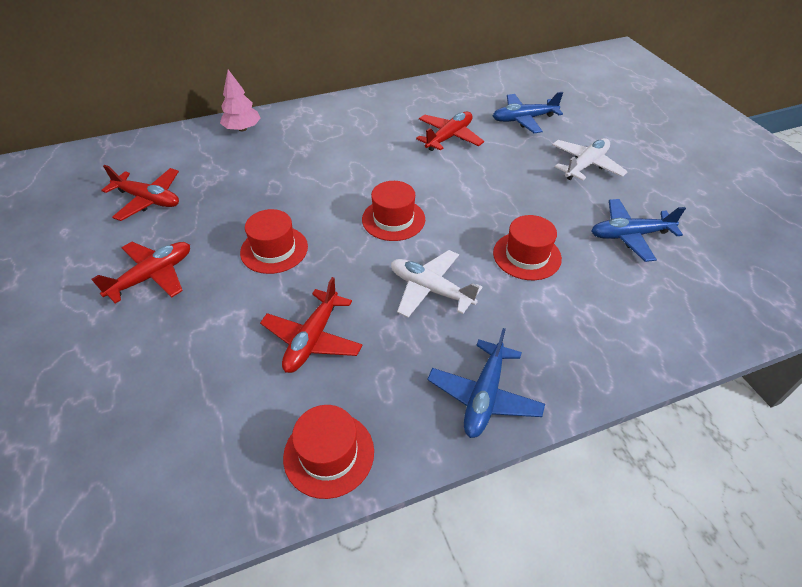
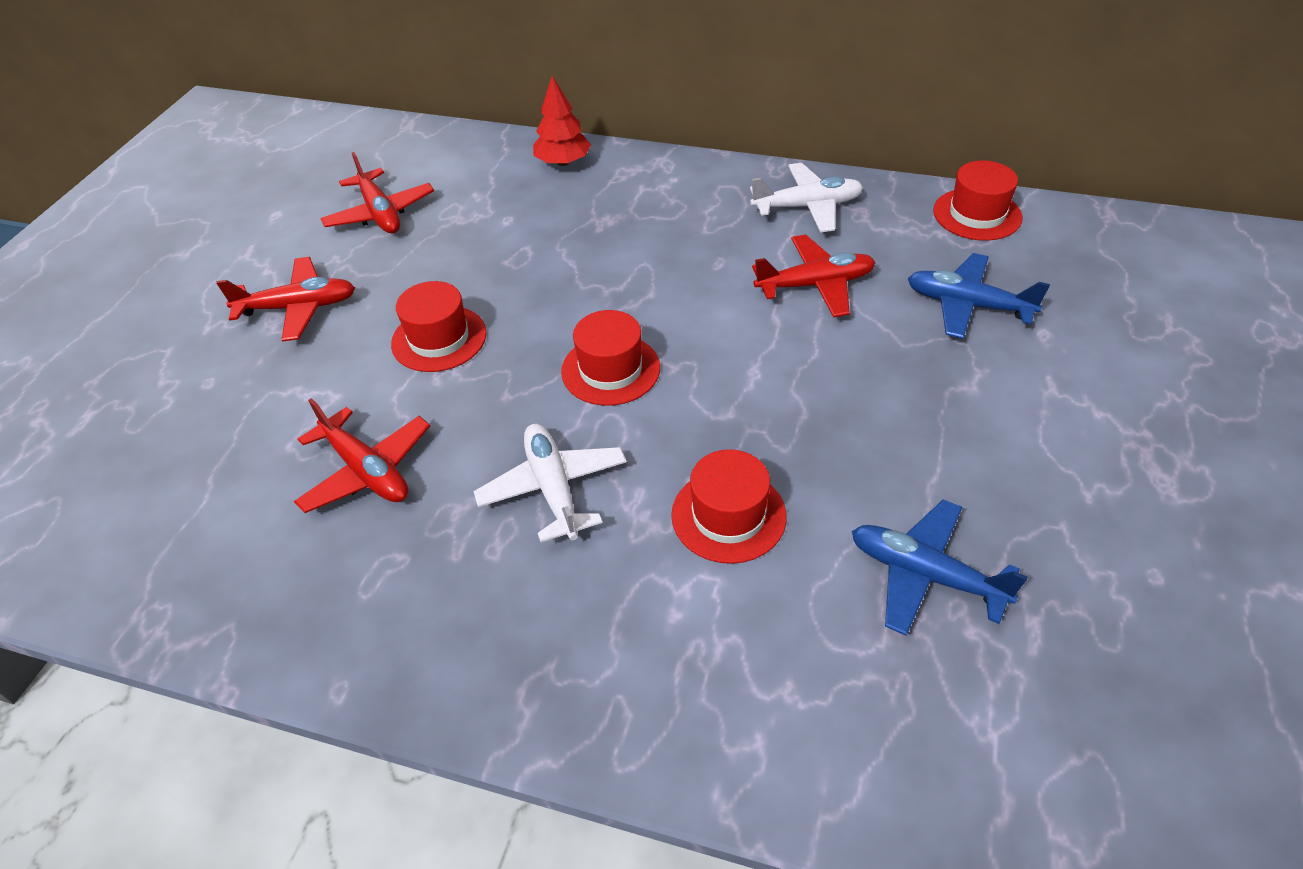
camera: 40 degrees right, 0 degrees up
(242, 129) = (563, 162): pink tree -> red tree
(312, 339) = (366, 471): red plane -> red plane turned 105 degrees counterclockwise
(329, 454) = (249, 611): red hat -> red hat (977, 214)
(484, 396) = (466, 663): blue plane -> none
(585, 165) = (986, 426): white plane -> white plane (807, 207)

